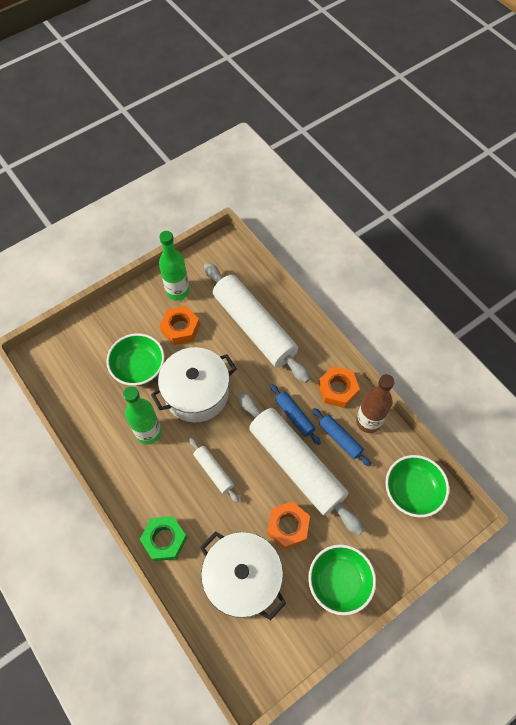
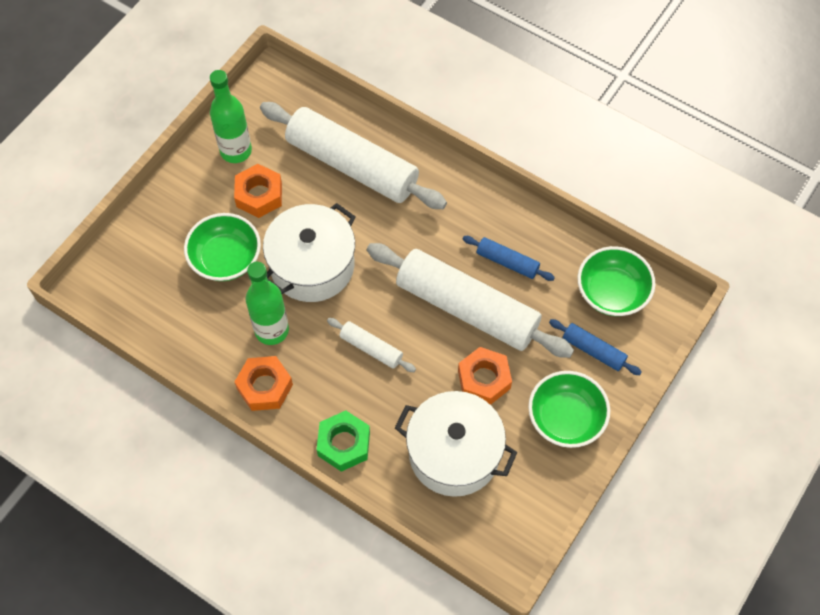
camera: 20 degrees left, 0 degrees up
(294, 416) = (443, 254): blue rolling pin -> blue rolling pin (593, 350)
(337, 389) = (482, 207): orange nut -> orange nut (264, 387)
(368, 421) = (533, 231): brown bottle -> none

